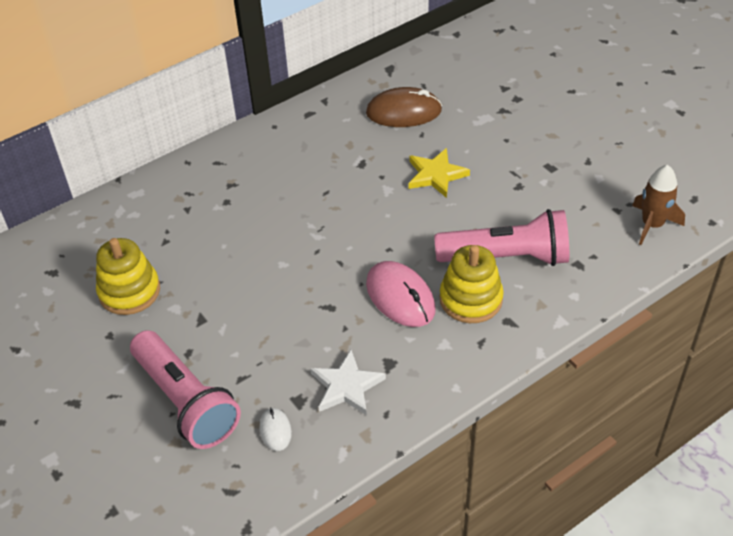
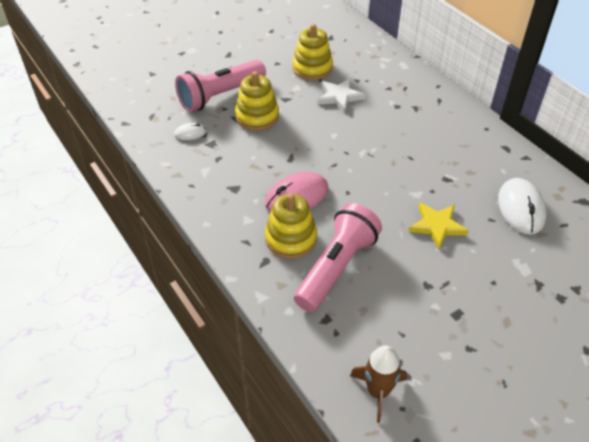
camera: 90 degrees right, 0 degrees up
(240, 350) = (257, 116): none -> yellow stacking toy
(346, 386) = (218, 166): white star -> white star (339, 97)
(403, 112) = (521, 208): brown mouse -> white mouse
(507, 257) = (336, 267): pink flashlight -> pink flashlight turned 150 degrees counterclockwise

